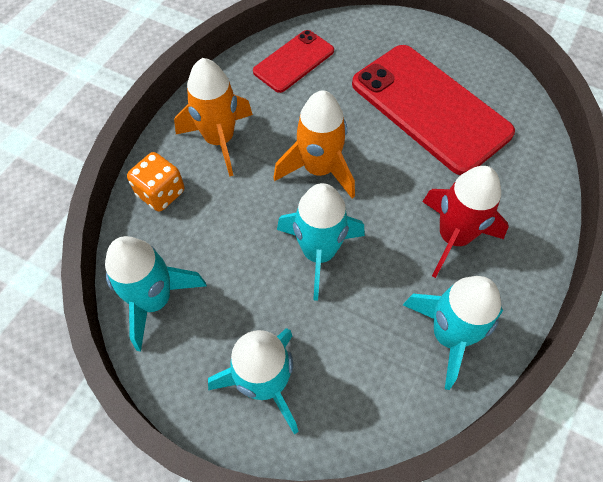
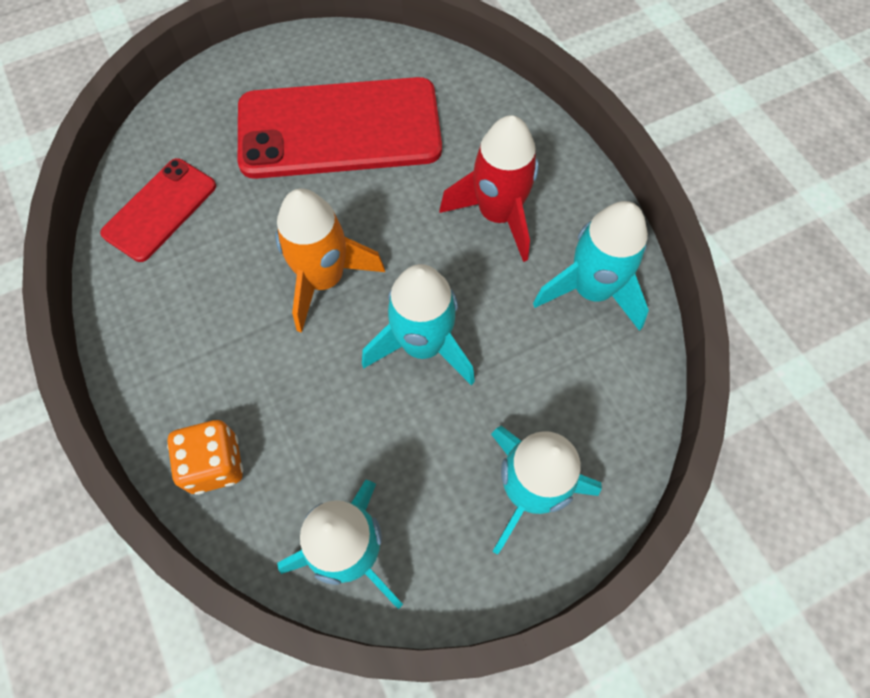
camera: 55 degrees left, 5 degrees up
(219, 140) = (197, 354): orange rocket -> none
(294, 61) = (160, 210): red phone -> red phone turned 45 degrees clockwise

